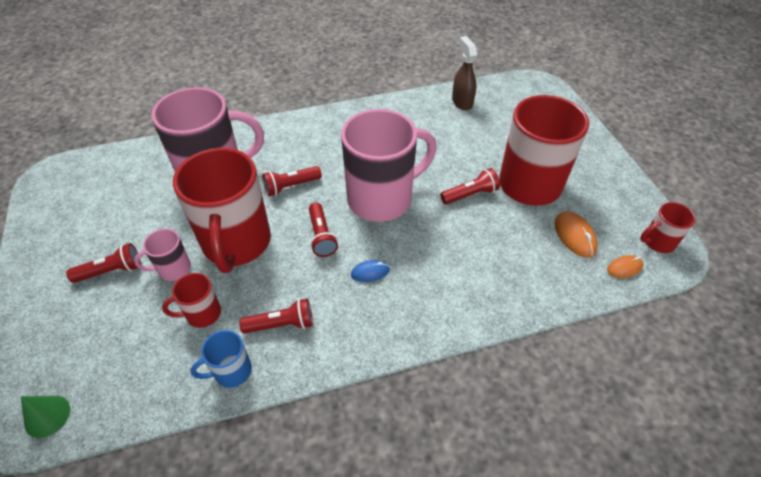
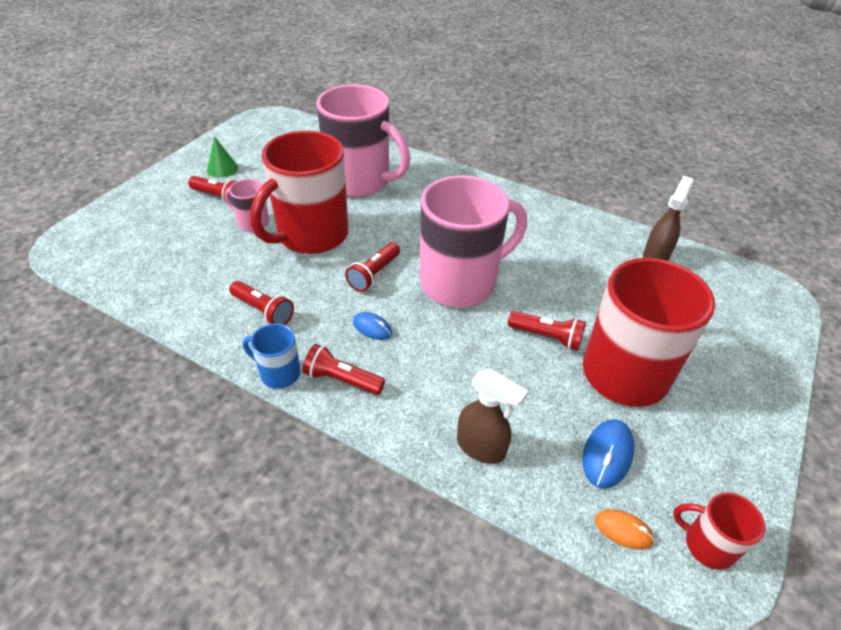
camera: 45 degrees right, 5 degrees down
(47, 416) = (83, 253): green cone -> green cone (222, 169)
(202, 314) = (229, 263): red mug -> none
(231, 371) = (194, 313): blue mug -> blue mug (279, 373)
(291, 186) = (402, 224): red flashlight -> red flashlight (341, 380)
(382, 199) = (460, 282): pink mug -> pink mug turned 45 degrees counterclockwise
(520, 287) = (481, 448): none -> brown spray bottle
(574, 236) = (607, 455): orange mouse -> blue mouse

